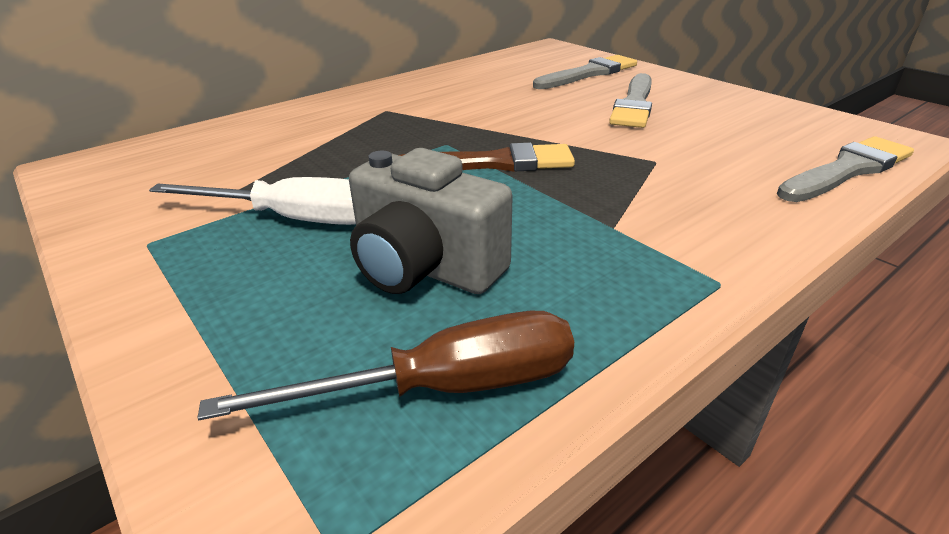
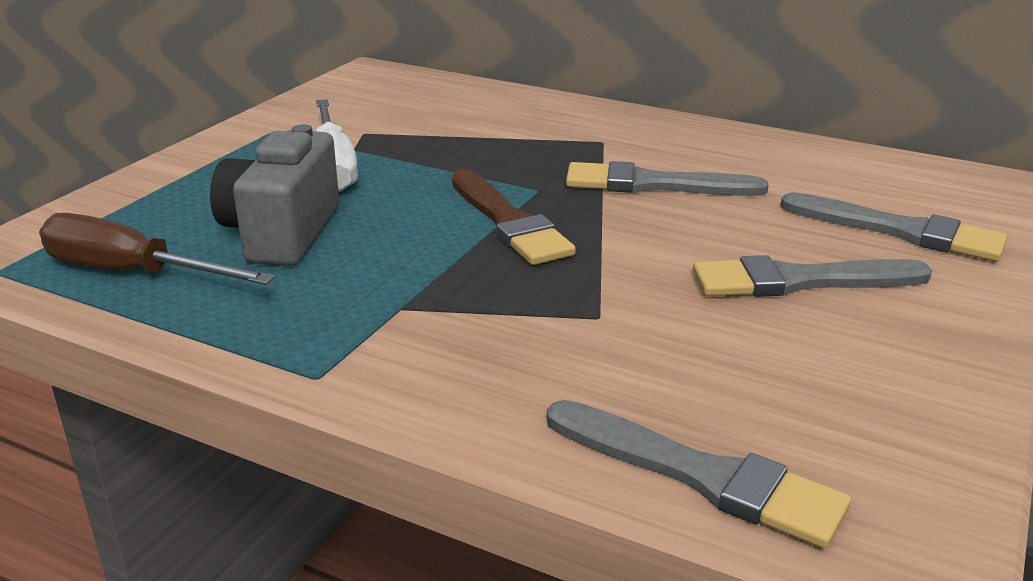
camera: 65 degrees right, 5 degrees down
(444, 388) = (132, 273): brown screwdriver -> brown screwdriver turned 150 degrees clockwise
(475, 110) = (653, 184): none -> grey brush

